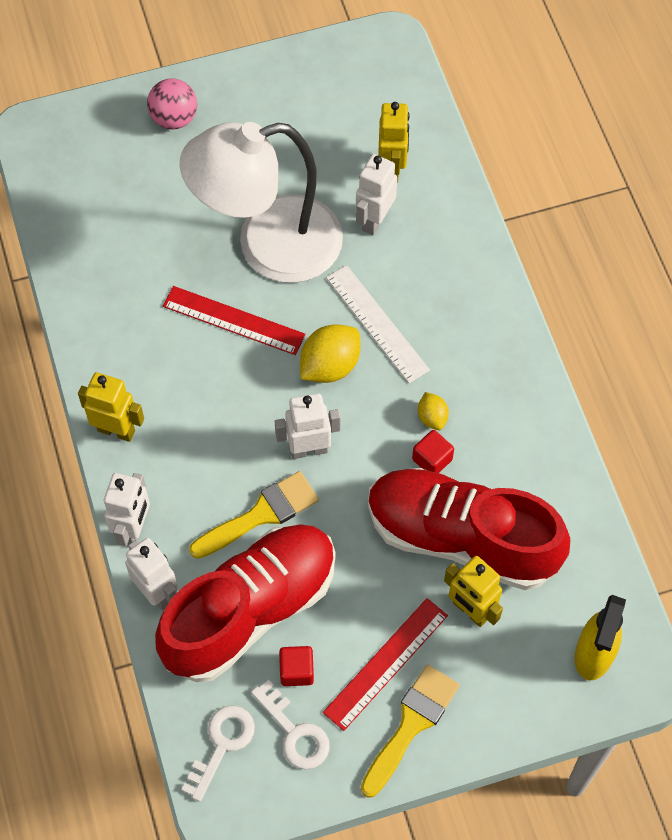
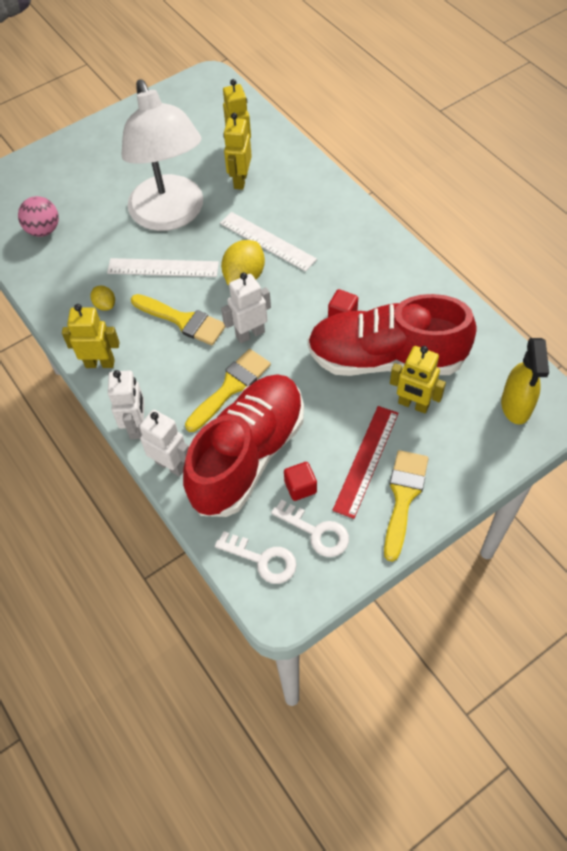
camera: 15 degrees left, 5 degrees down
(174, 118) = (75, 158): pink ball -> pink ball (43, 230)
(222, 745) = (263, 560): white key -> white key turned 105 degrees clockwise
(233, 320) = (163, 268): red ruler -> white ruler
(233, 403) = (182, 320): none -> yellow brush
(268, 246) = (171, 215): white lamp -> white lamp turned 75 degrees counterclockwise
(374, 220) = (240, 180): white robot -> yellow robot
(432, 417) = (331, 288): yellow lemon -> yellow lemon (105, 305)

